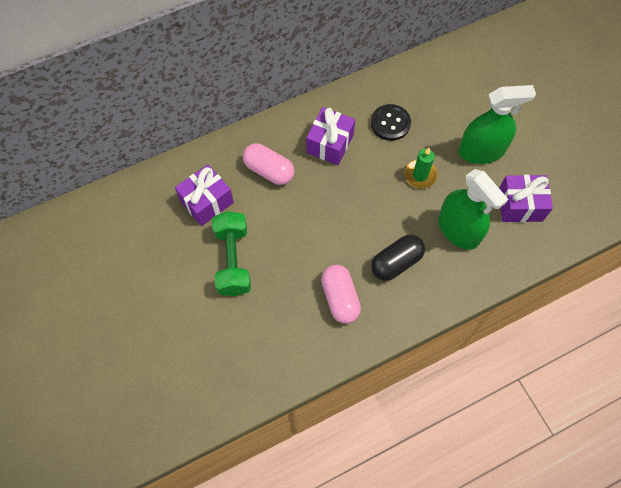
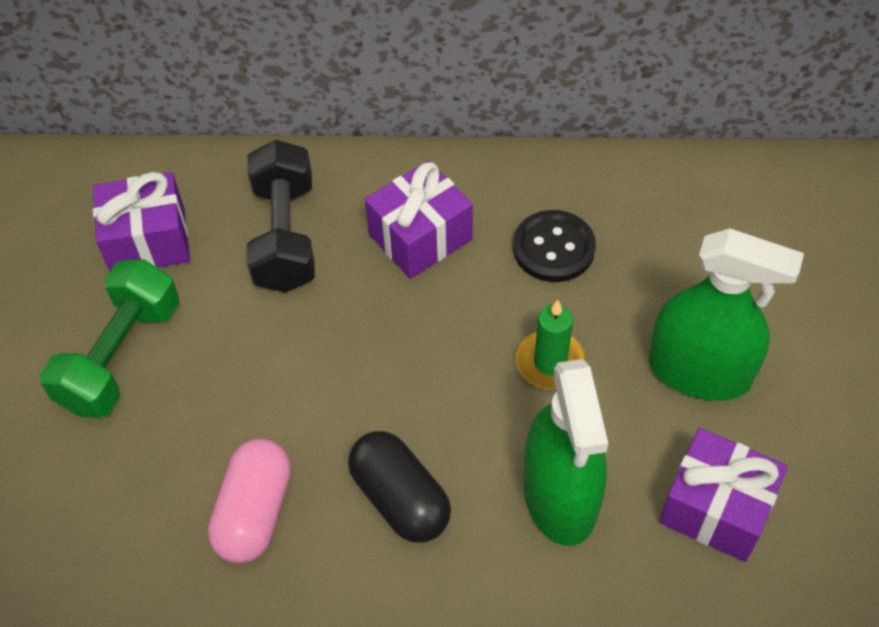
camera: 30 degrees right, 10 degrees down
(269, 171) = (285, 236): pink capsule -> black dumbbell
(396, 262) = (400, 498): black capsule -> black capsule turned 60 degrees clockwise

